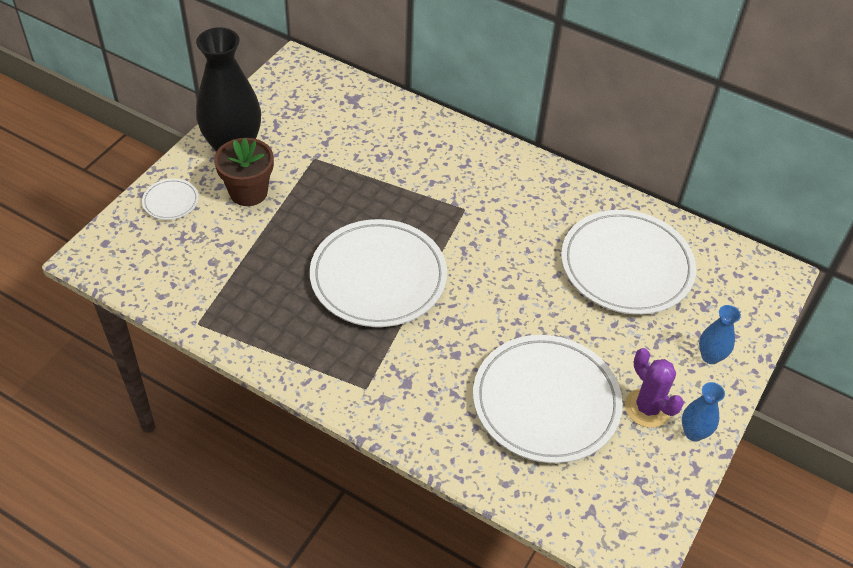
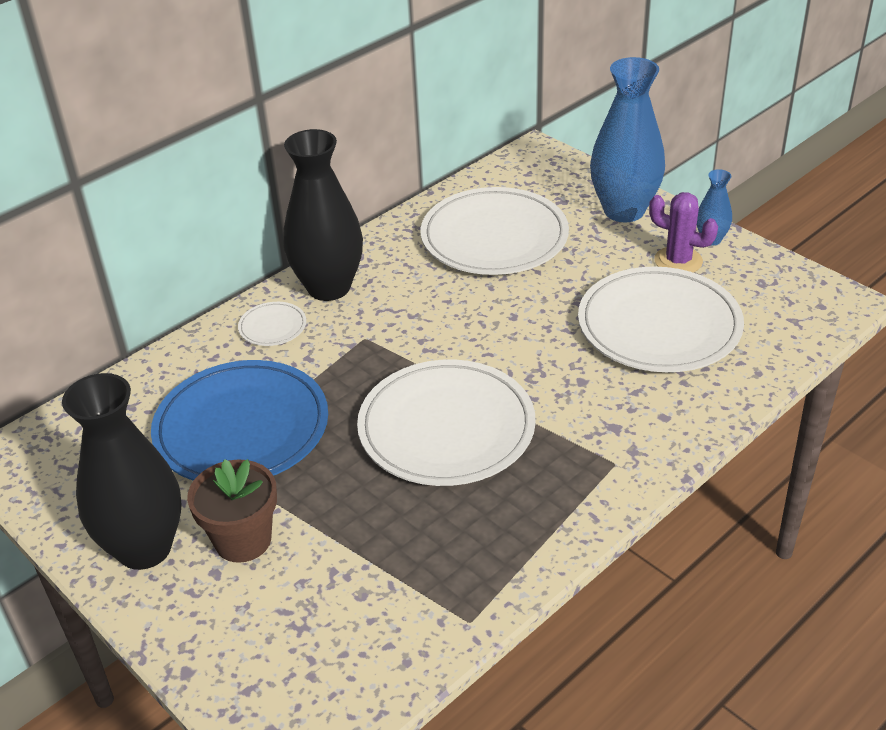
camera: 70 degrees left, 10 degrees down
(171, 201) = (219, 635): white plate -> white plate (272, 327)
(350, 165) = (242, 428): none -> blue plate
(517, 175) = (329, 287): none -> black vase
(647, 408) = (678, 261): purple cactus -> purple cactus turned 45 degrees clockwise
(710, 356) = (624, 211): blue vase -> blue vase, size x2.14

